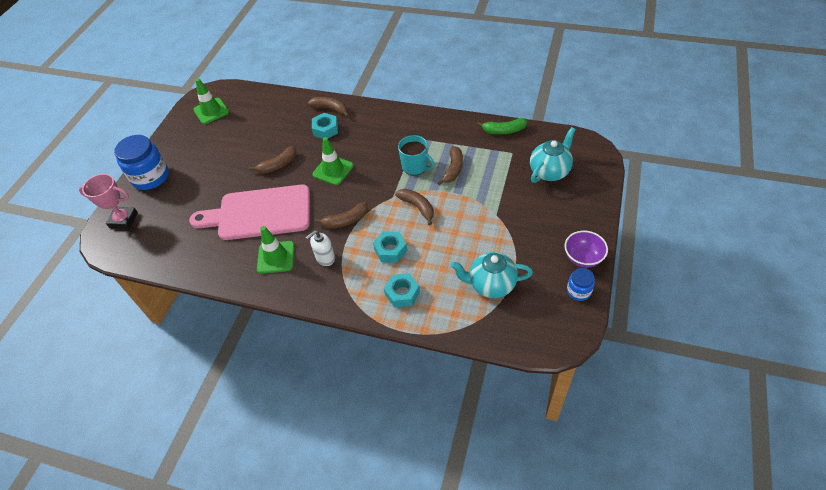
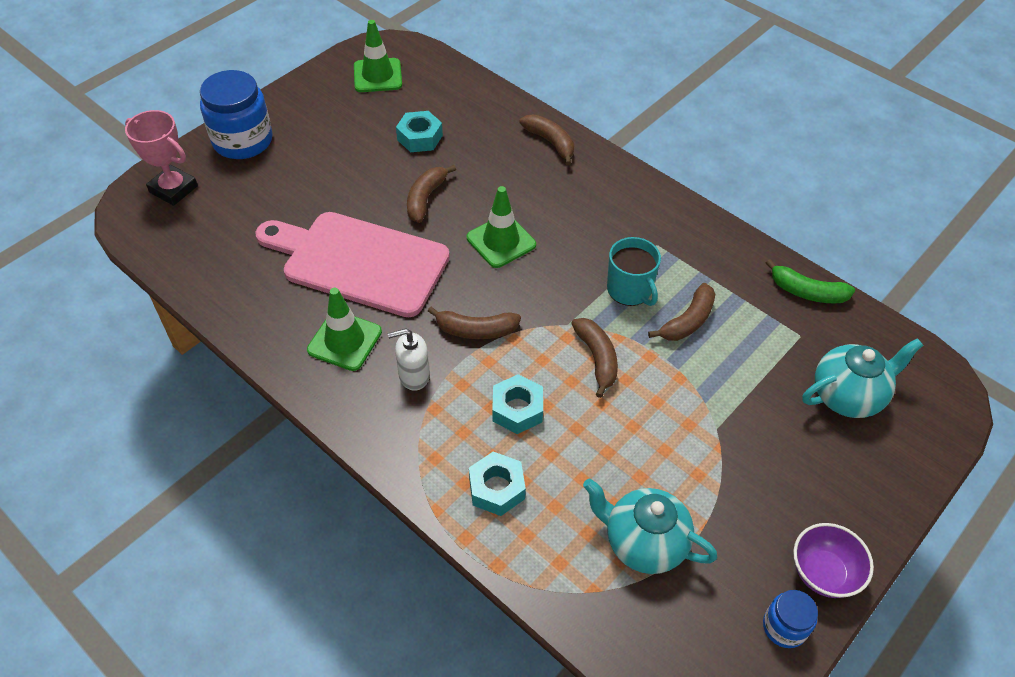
camera: 20 degrees right, 0 degrees up
(278, 165) = (425, 198): brown banana -> brown banana turned 120 degrees clockwise
(325, 130) = (525, 172): turquoise nut -> turquoise nut (420, 137)

